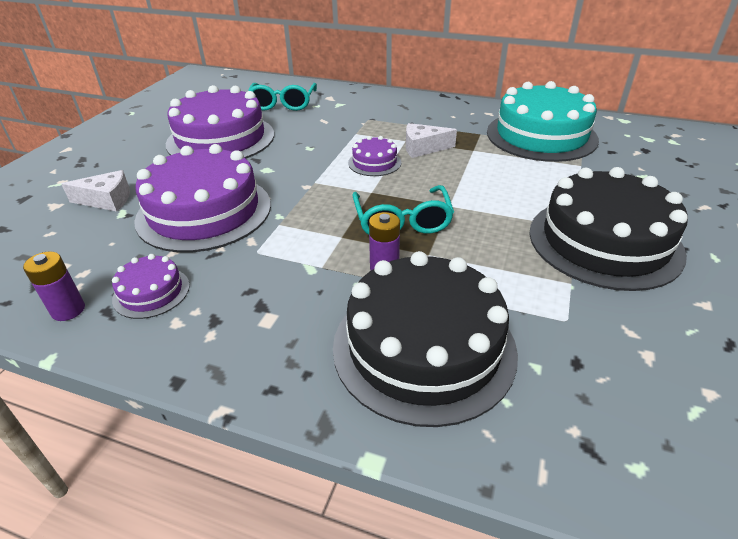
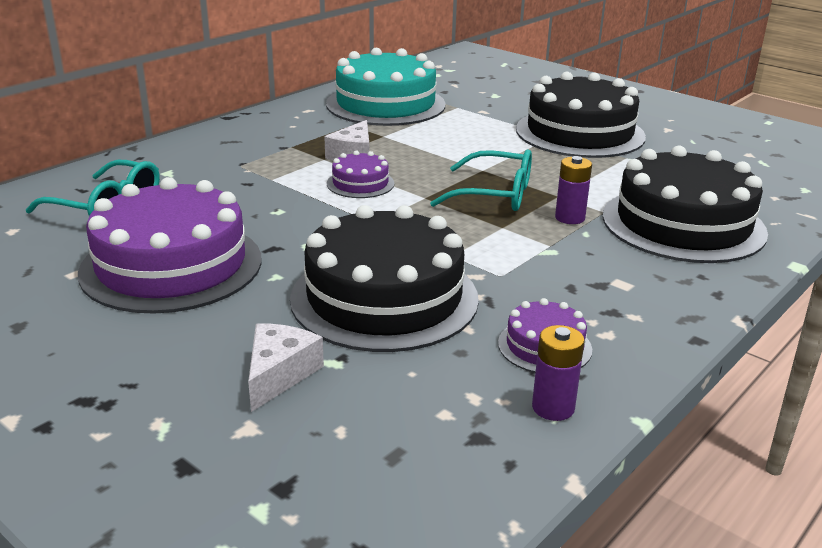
camera: 70 degrees left, 10 degrees down
(204, 211) = (384, 298): purple cake -> black cake

